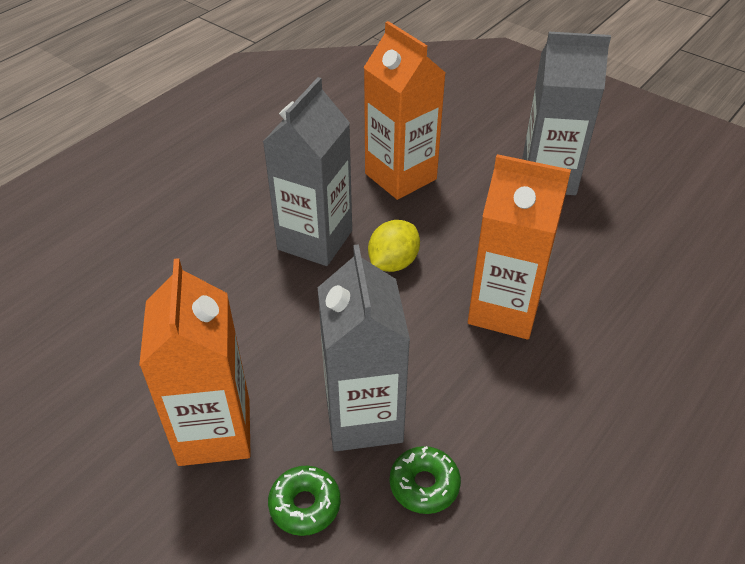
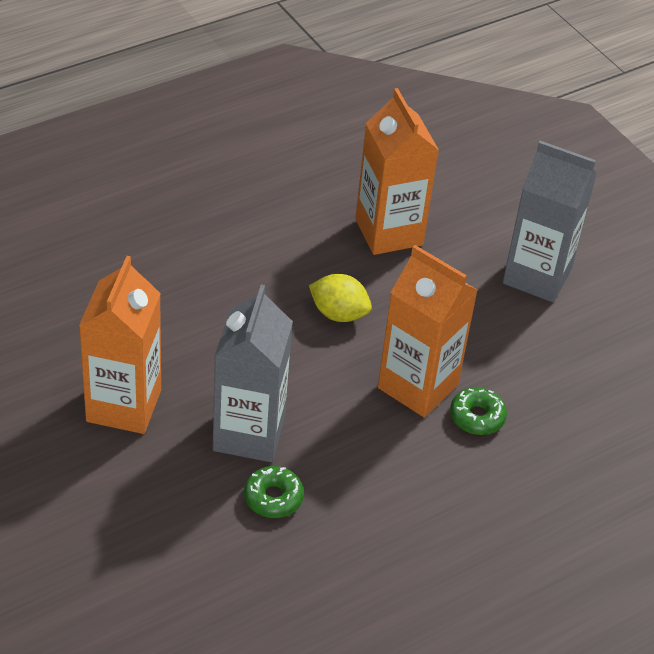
camera: 15 degrees right, 0 degrees up
(305, 505) = (173, 481): green donut -> green donut (477, 417)
(315, 240) = (276, 271): grey carton -> none
(393, 263) = (338, 314): yellow lemon -> yellow lemon turned 60 degrees clockwise

